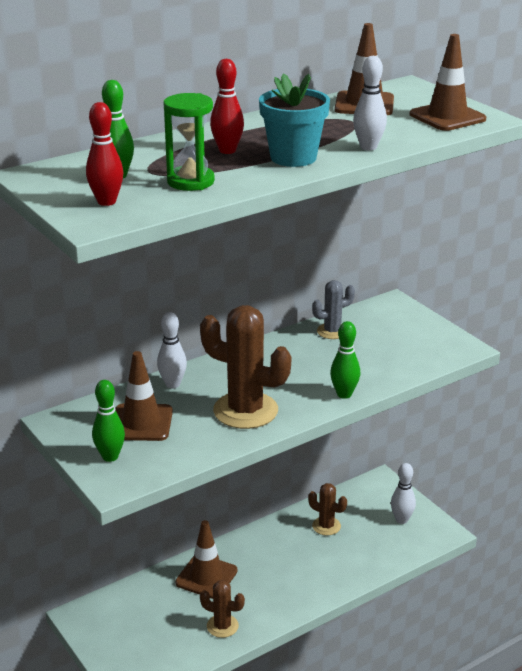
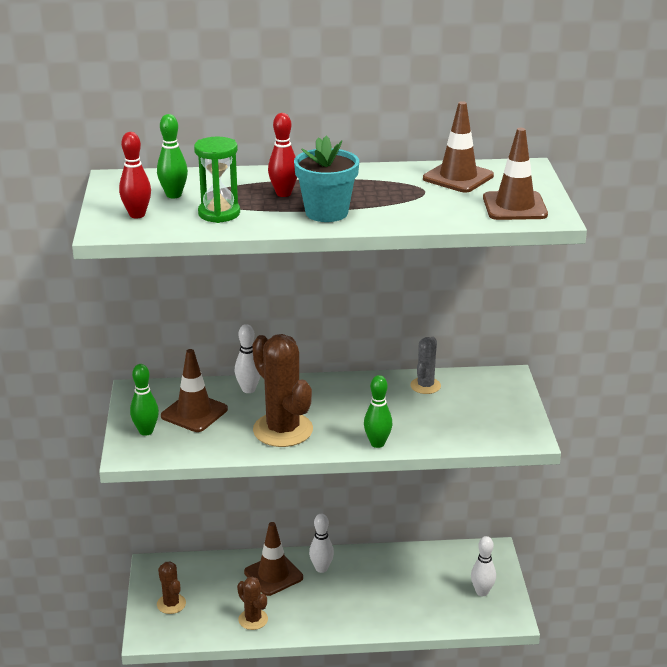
camera: 30 degrees right, 0 degrees up
(326, 526) = (409, 572): brown cactus -> brown cactus (171, 604)
(332, 331) = (425, 386): grey cactus -> grey cactus turned 75 degrees counterclockwise
(368, 147) = (402, 218): white bowling pin -> white bowling pin (321, 568)

